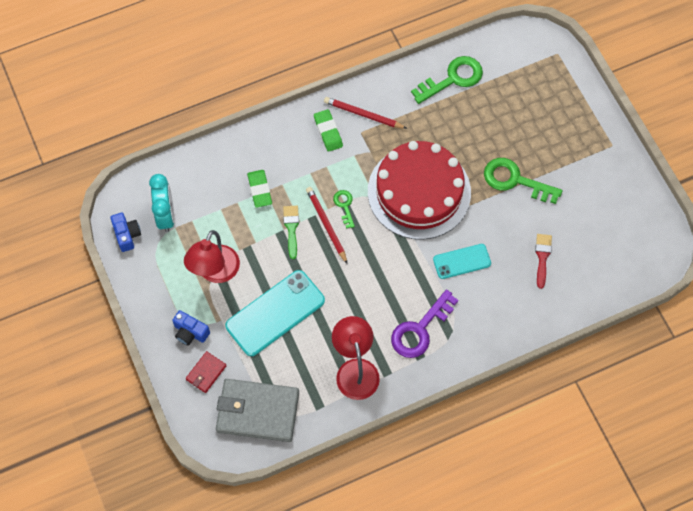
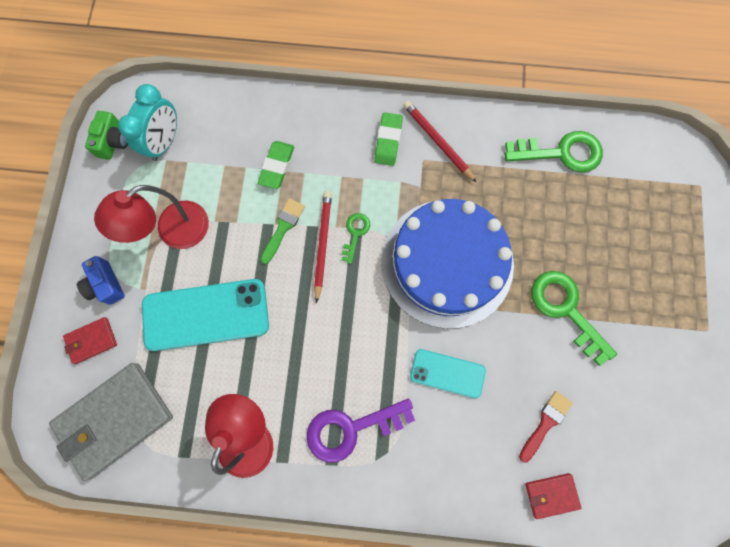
camera: 30 degrees right, 10 degrees up
(127, 235) = (113, 141): blue camera -> green camera
(257, 411) = (115, 419): grey wallet -> grey wallet turned 75 degrees counterclockwise
(419, 192) = (447, 262): red cake -> blue cake
(570, 298) = (551, 495): none -> red wallet

